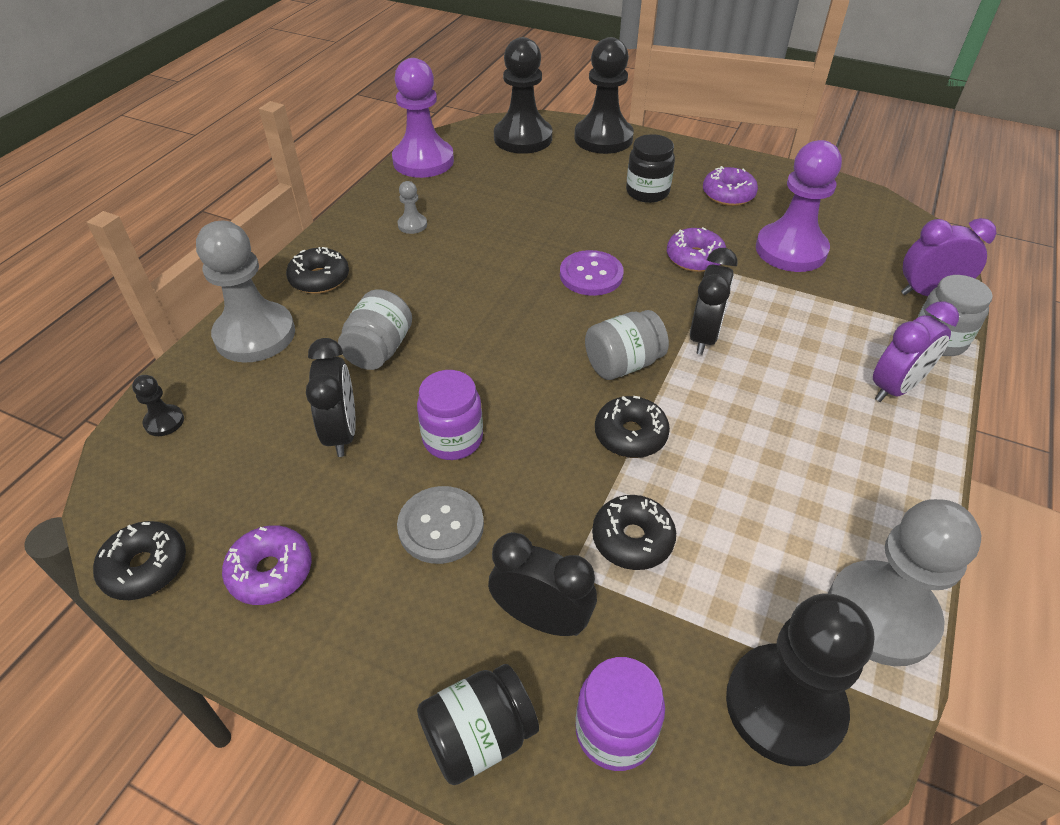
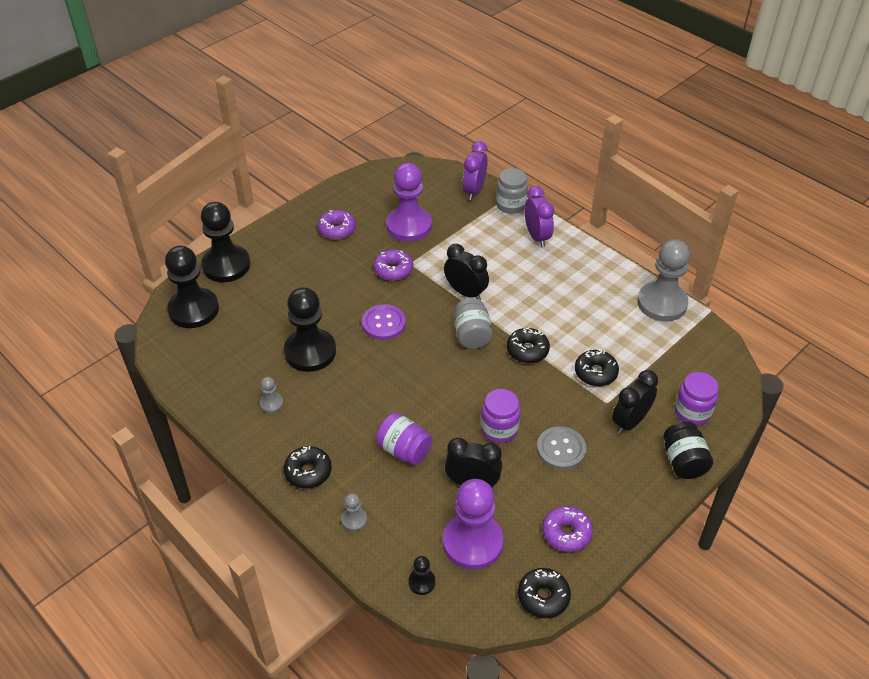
camera: 70 degrees left, 0 degrees up
(255, 335) = (354, 520): grey pawn -> grey pawn, size x0.43
(379, 350) = (404, 450): grey jar -> purple jar
(423, 161) = (185, 378): purple pawn -> purple pawn (472, 542)
(647, 192) = (310, 266): black jar -> none
(784, 705) = (694, 352): black pawn -> black pawn (310, 352)

